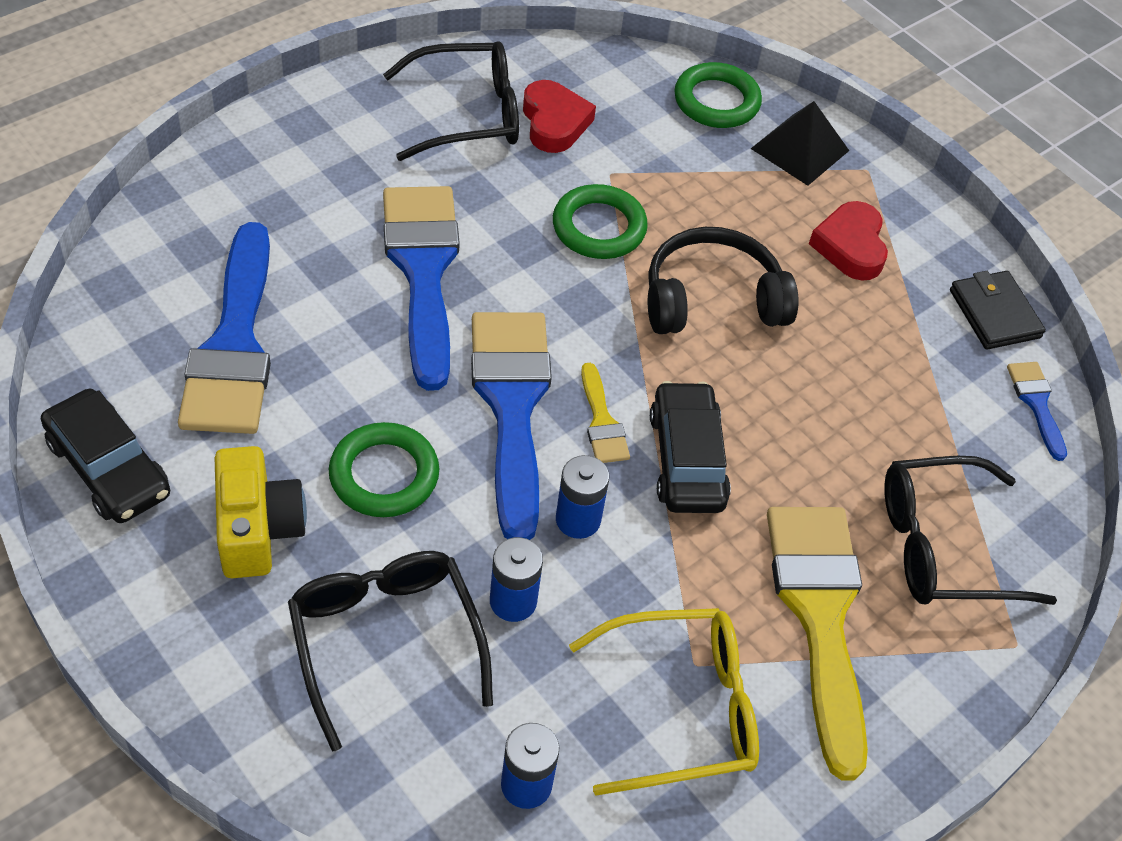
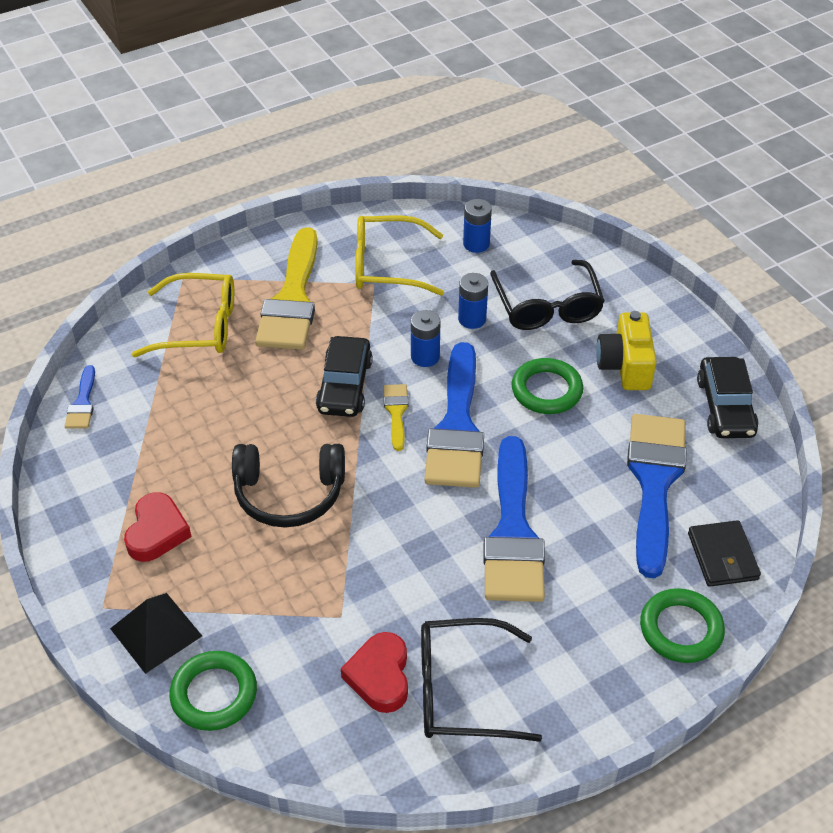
camera: 165 degrees left, 5 degrees down
(108, 468) = (725, 407): black car -> black car turned 150 degrees counterclockwise
(599, 227) = (363, 562): green ring -> green ring (681, 629)
(944, 546) = (198, 326): black glasses -> yellow glasses
(994, 314) = (71, 468): black wallet -> black wallet (722, 556)

